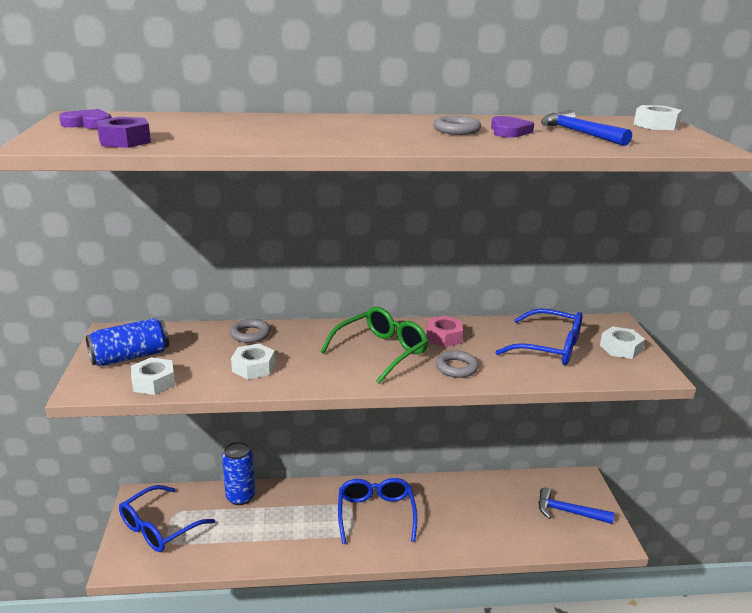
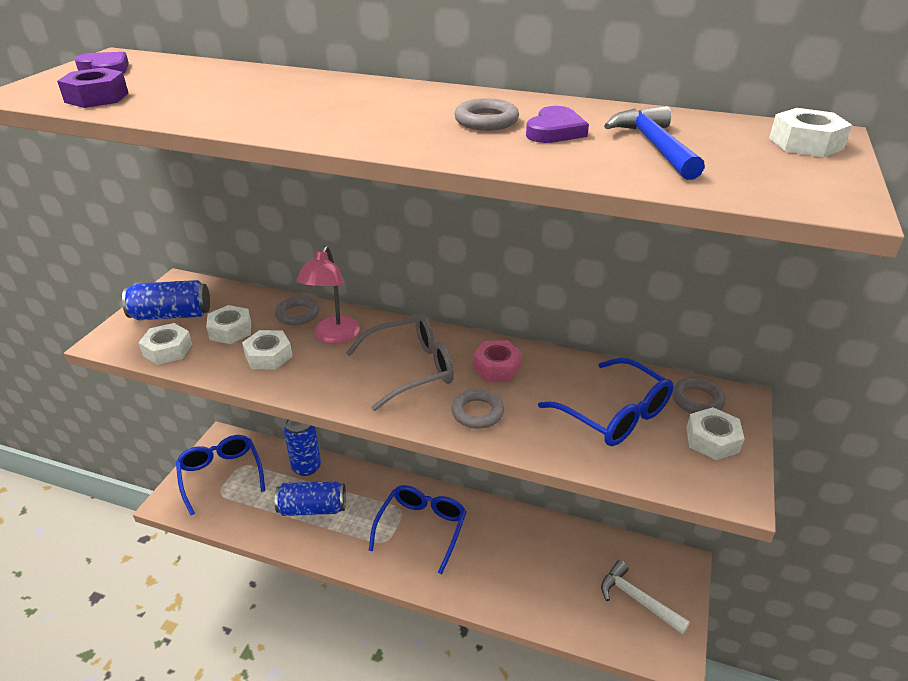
camera: 25 degrees right, 10 degrees up
(160, 527) = (221, 476): blue glasses -> blue glasses turned 90 degrees clockwise
(200, 357) = (230, 330): none -> white nut
(269, 528) = (312, 508): none -> blue can
(297, 343) = (333, 336): none -> pink lamp
(380, 352) = (410, 369): green glasses -> grey glasses
(568, 512) = (637, 599): blue hammer -> white hammer
(593, 328) = (697, 400): none -> grey ring

